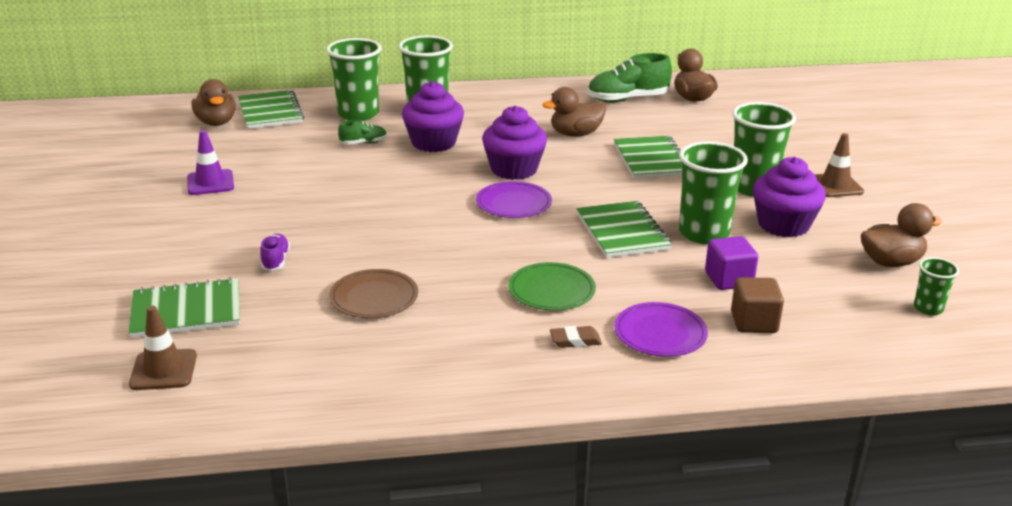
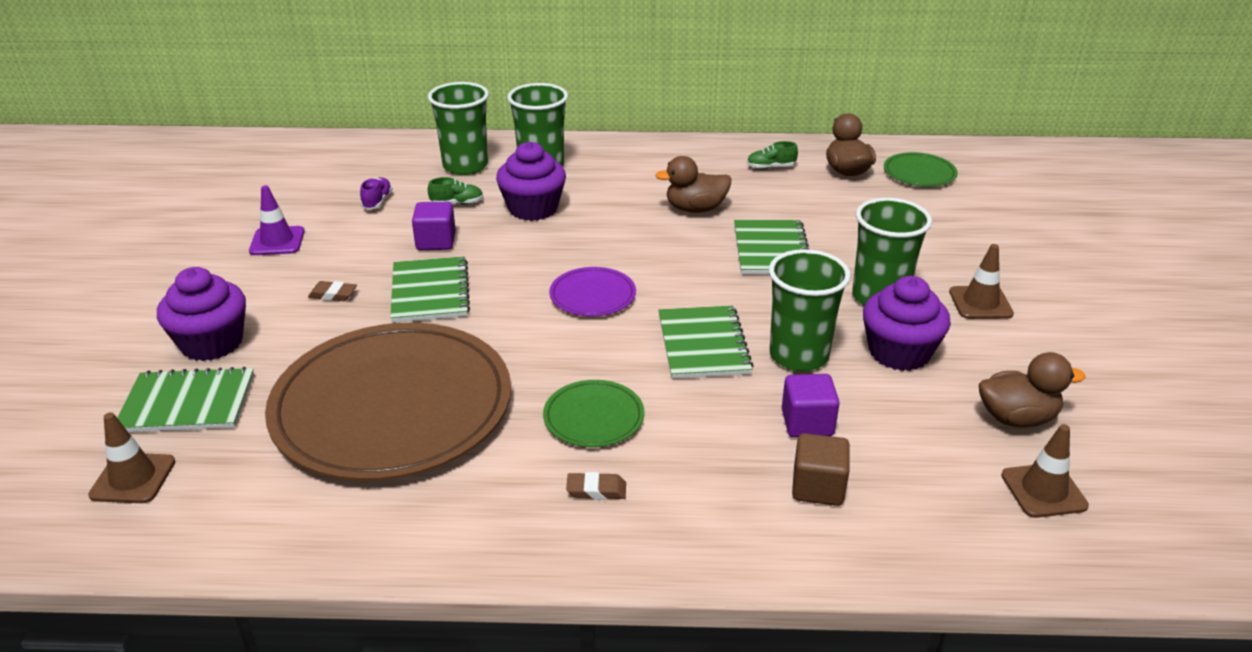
camera: 10 degrees right, 5 degrees up
(216, 122) = (313, 166): brown duck -> none
(270, 112) = (374, 157): green notebook -> green notebook (430, 292)
(275, 260) = (306, 347): purple shoe -> purple shoe (377, 201)
(282, 219) = (333, 294): none -> brown eraser
(357, 173) = (436, 241): none -> purple cube
(374, 297) = (392, 406): brown plate -> brown plate, size x2.39
(514, 169) = (609, 250): purple cupcake -> purple cupcake (212, 343)
(627, 99) = (770, 167): green shoe -> green shoe, size x0.51
(660, 333) = (699, 490): purple plate -> none
(752, 96) = (919, 173): none -> green plate
(928, 308) = (1043, 490): green cup -> brown traffic cone

